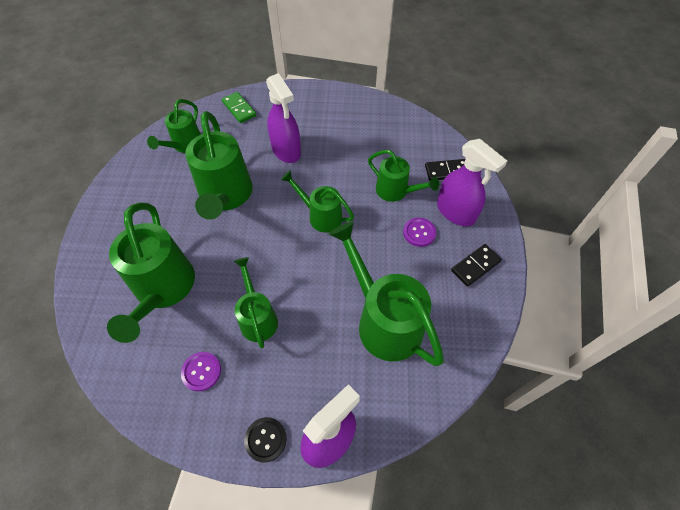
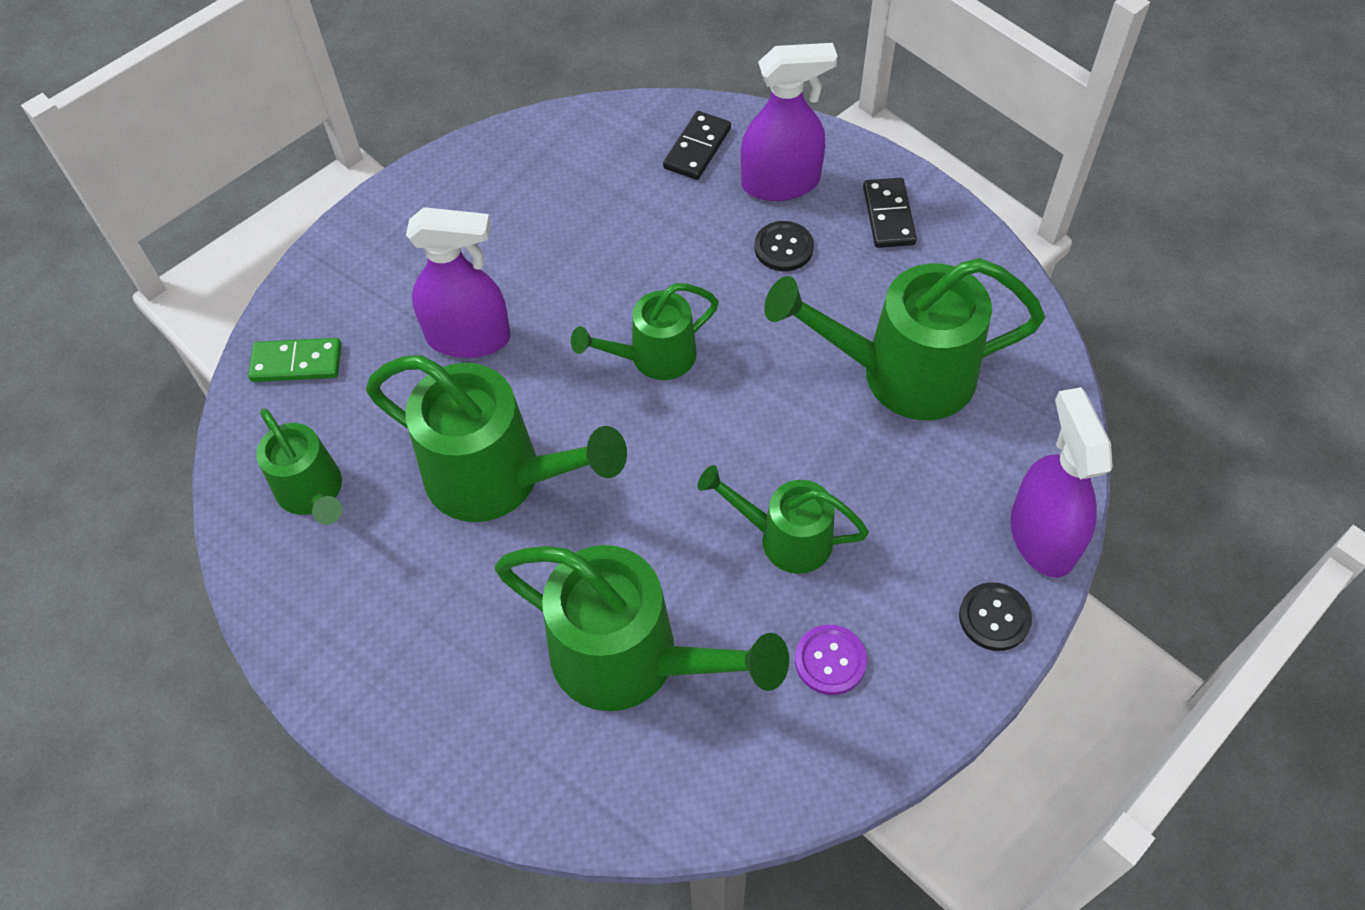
camera: 55 degrees left, 0 degrees up
(396, 191) = (684, 233): green watering can -> none
(419, 233) = (783, 248): purple button -> black button

